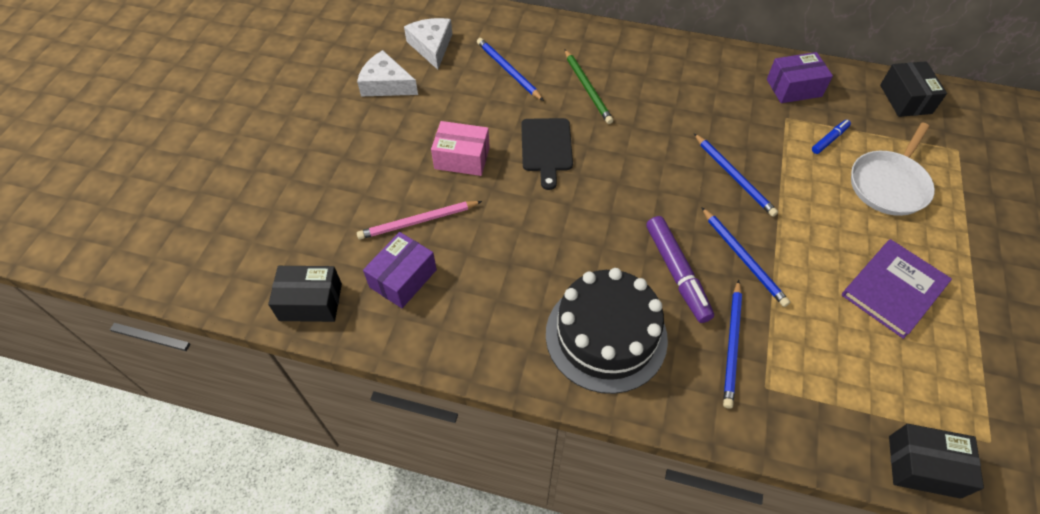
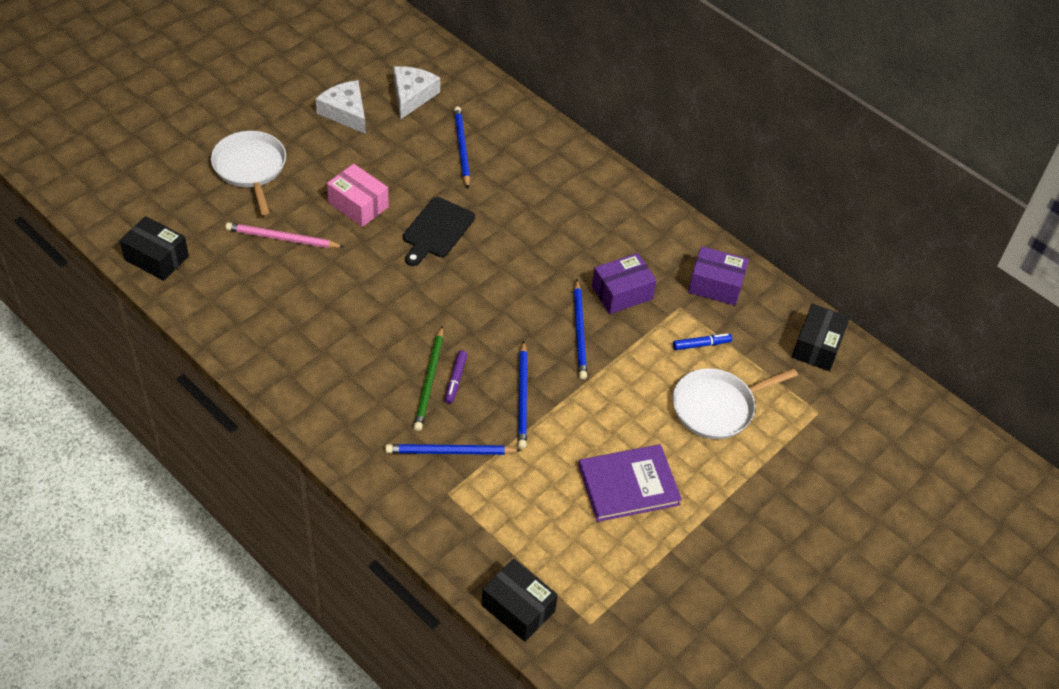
camera: 25 degrees right, 5 degrees down
(338, 171) = (250, 168): none -> white pan
(403, 278) = (237, 275): purple box -> purple box (622, 293)
(587, 88) = (519, 196): green pencil -> green pencil (429, 380)
(606, 336) = (356, 394): black cake -> none
(676, 273) = (455, 380): purple marker -> purple marker, size x0.53
(732, 344) = (450, 452): blue pencil -> blue pencil turned 45 degrees clockwise

